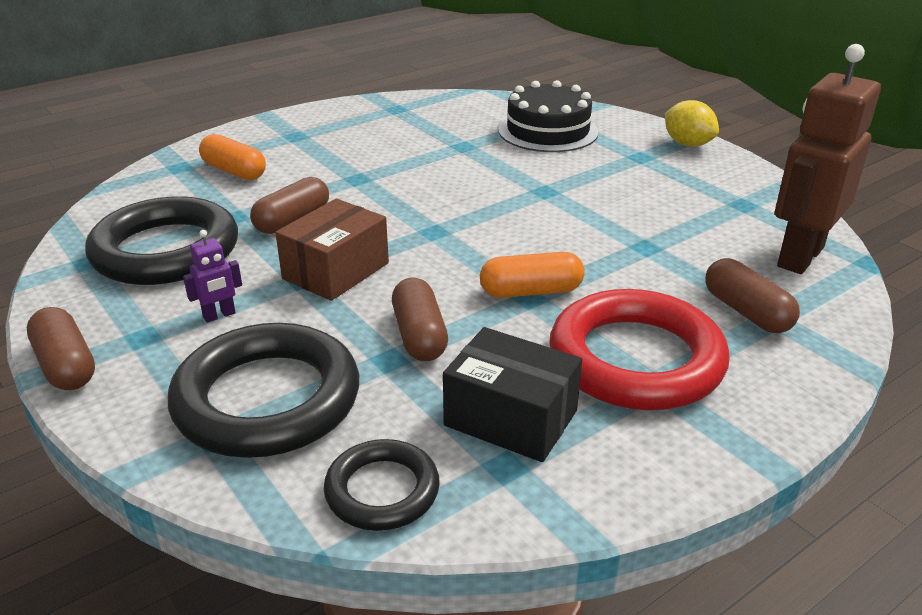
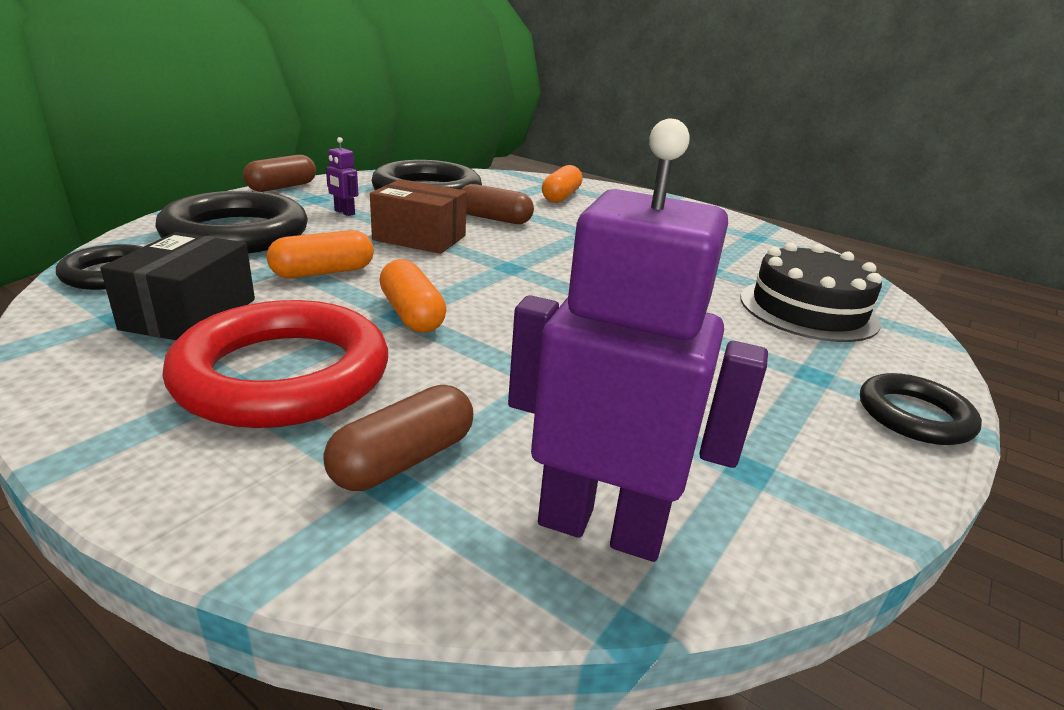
camera: 70 degrees right, 5 degrees down
(419, 335) = (323, 272): brown capsule -> orange capsule
(687, 144) = (914, 416): yellow lemon -> black ring
(799, 257) = (601, 527): brown robot -> purple robot

